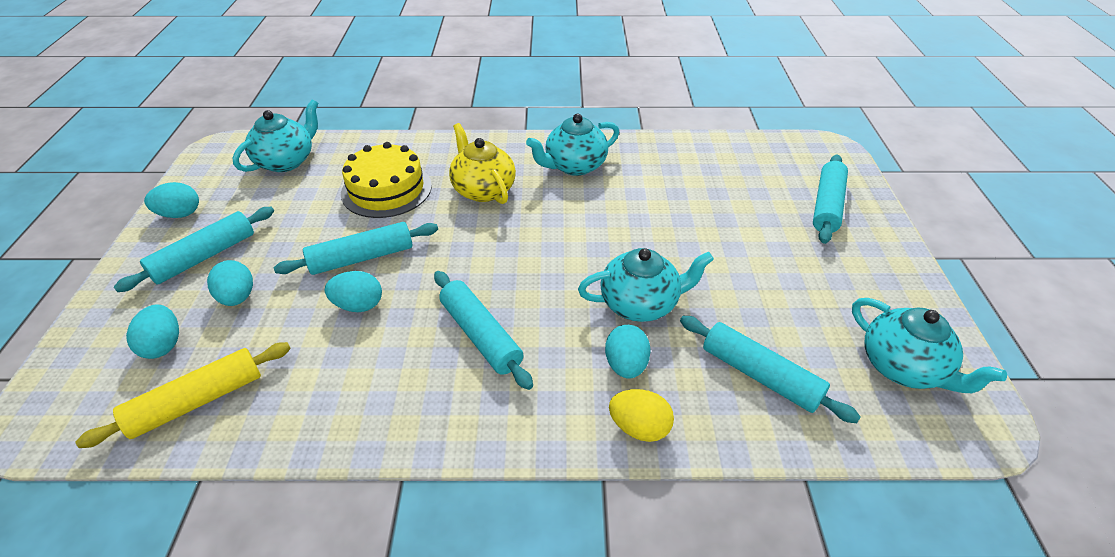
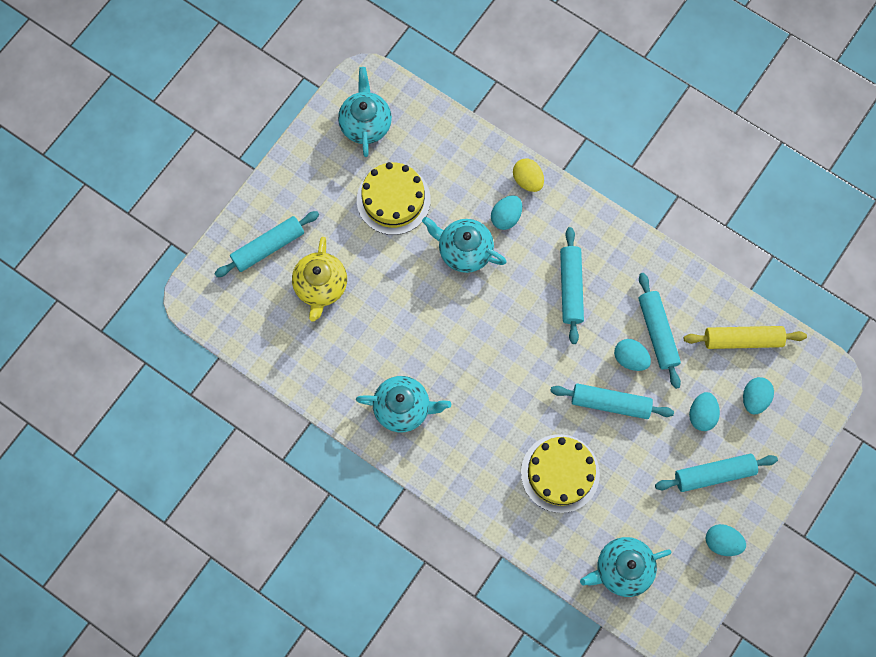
camera: 145 degrees left, 30 degrees up
(483, 190) = (489, 424): yellow teapot -> yellow teapot (321, 286)
(760, 375) = (442, 167): turquoise rolling pin -> turquoise rolling pin (657, 332)
(770, 307) = (393, 200): none -> yellow cake

